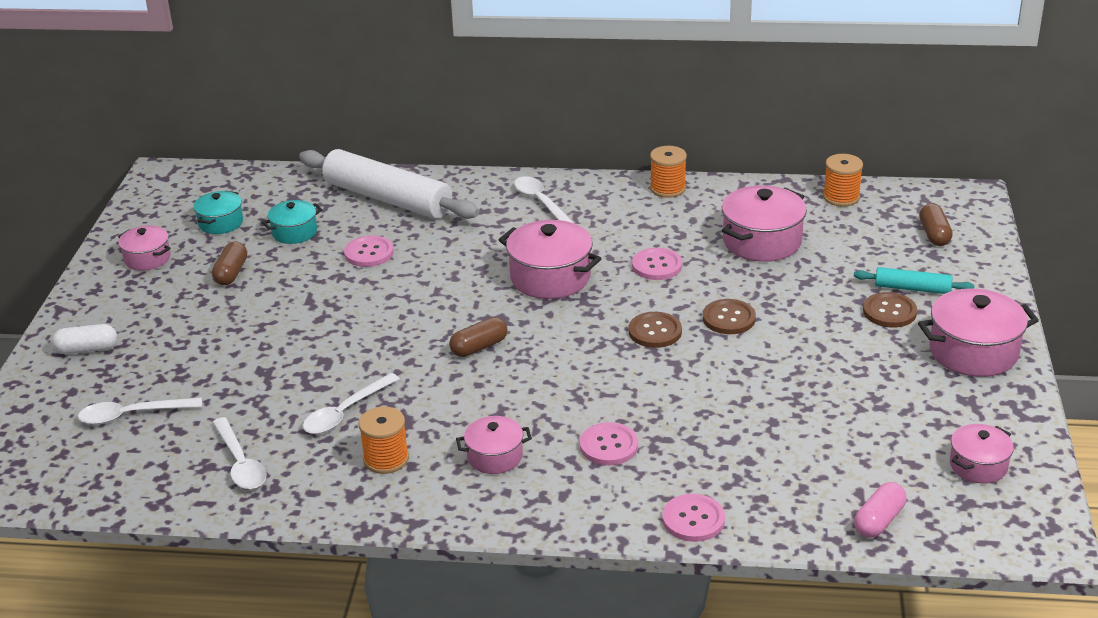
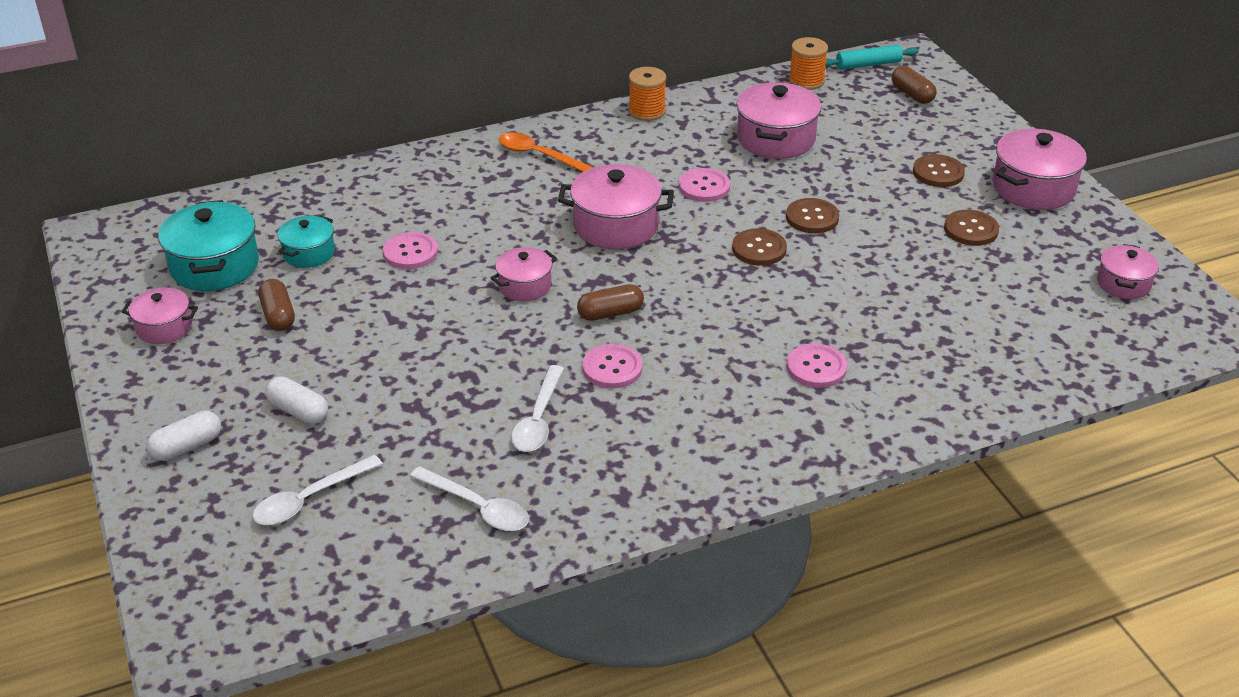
camera: 30 degrees left, 5 degrees up
(182, 348) = (298, 411): none -> white capsule
(221, 223) = (214, 266): turquoise pot -> turquoise pot, size x1.68
(386, 459) = (622, 451): orange spool -> none
(387, 199) = (378, 192): white rolling pin -> none
(479, 347) = (610, 313): brown capsule -> brown capsule turned 45 degrees clockwise
(495, 456) = (723, 413): pink pot -> pink pot (524, 286)
(540, 202) = (538, 155): white spoon -> orange spoon
(693, 519) = (949, 409): pink button -> pink button (612, 368)
(871, 371) = (971, 229): none -> brown button
(879, 521) = (1093, 357): pink capsule -> none
(912, 288) = (937, 147): turquoise rolling pin -> turquoise rolling pin (868, 64)

